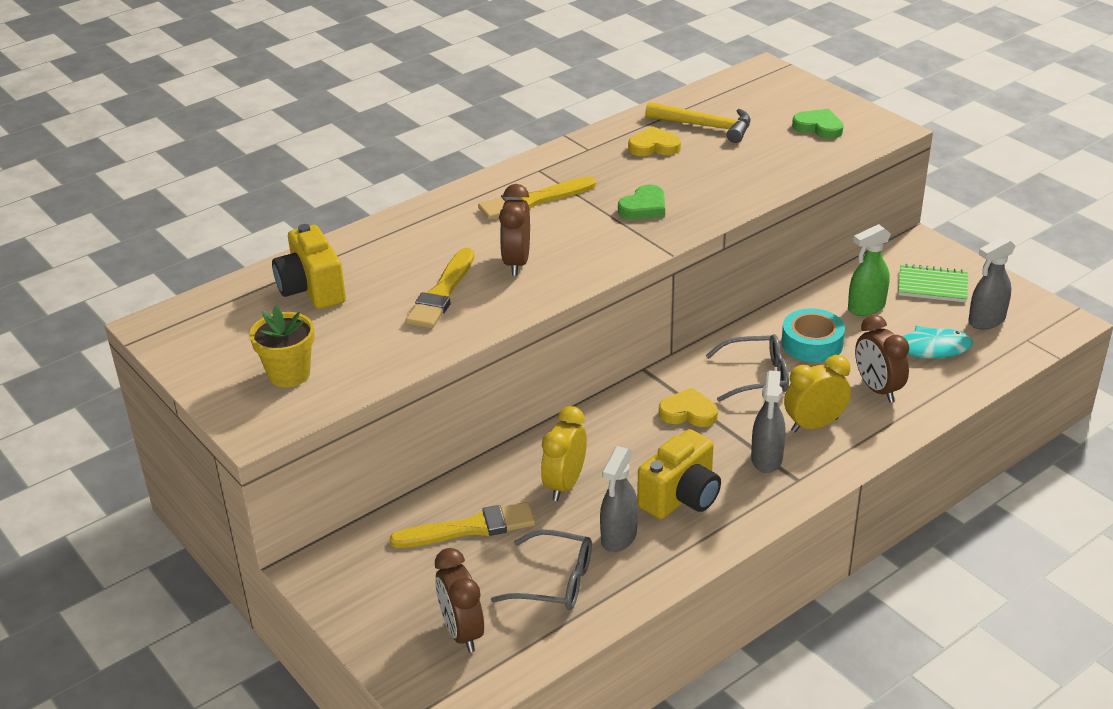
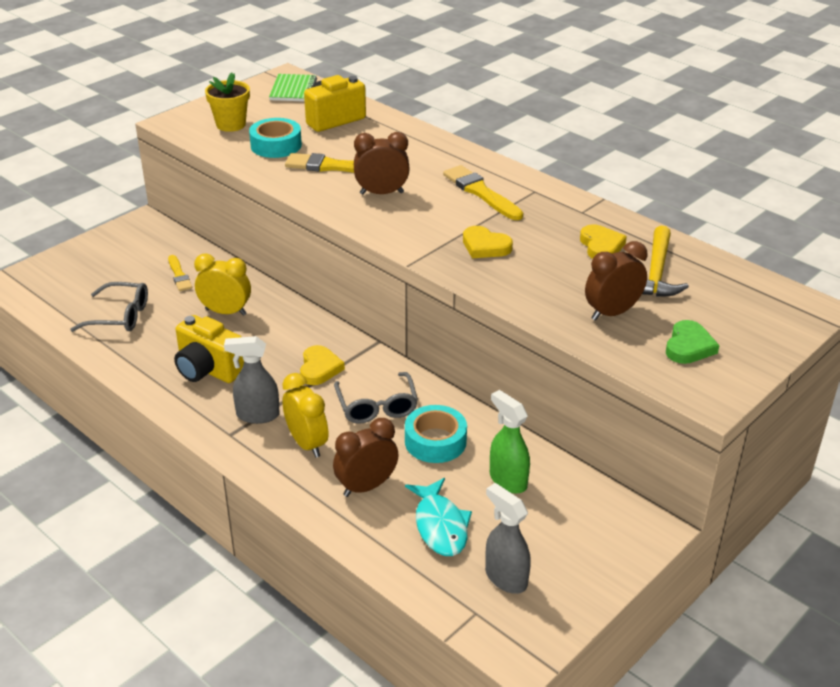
camera: 80 degrees right, 0 degrees up
(367, 336) = (276, 145): none -> turquoise tape
(462, 632) = (76, 283): brown clock -> brown clock (612, 313)
(470, 528) = (179, 275): yellow brush -> yellow brush, size x0.61
(554, 581) = (120, 316): grey glasses -> grey glasses turned 90 degrees counterclockwise
(618, 537) = (164, 341): grey spray bottle -> none
(644, 207) = (485, 246): green heart -> yellow heart
(932, 285) = (565, 534): green notebook -> green notebook (293, 90)

